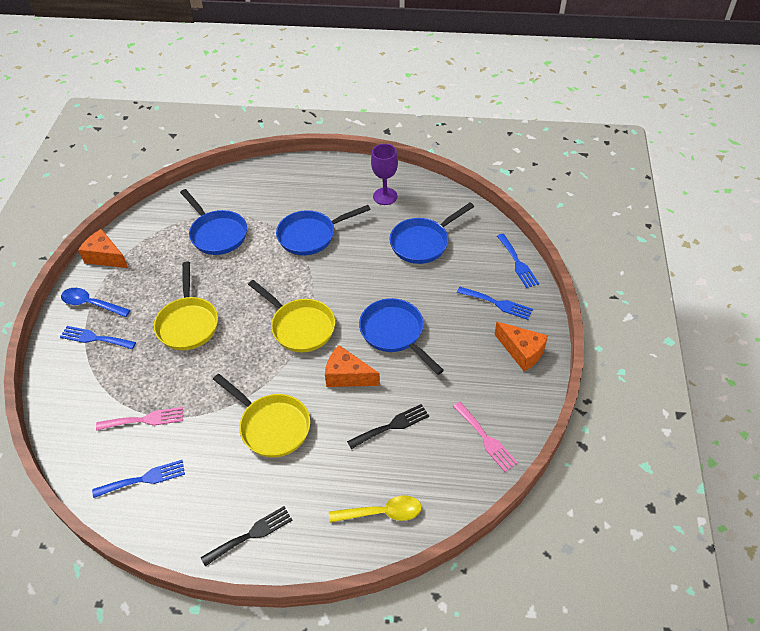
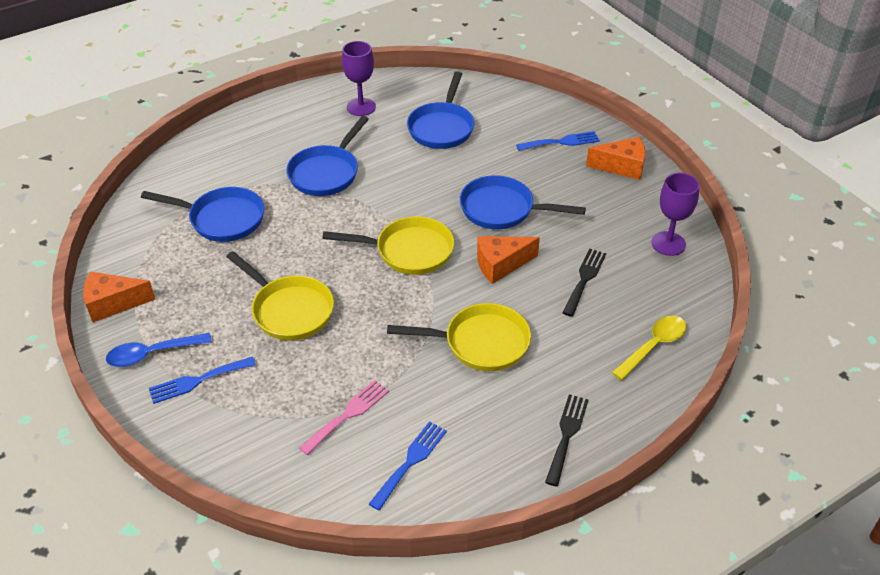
camera: 40 degrees left, 5 degrees down
(486, 439) = (668, 243): pink fork -> purple goblet
(517, 263) = (542, 104): blue fork -> none

